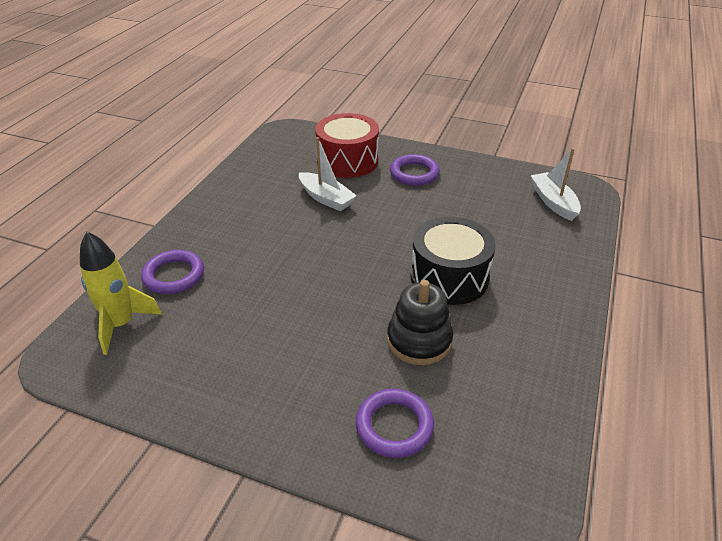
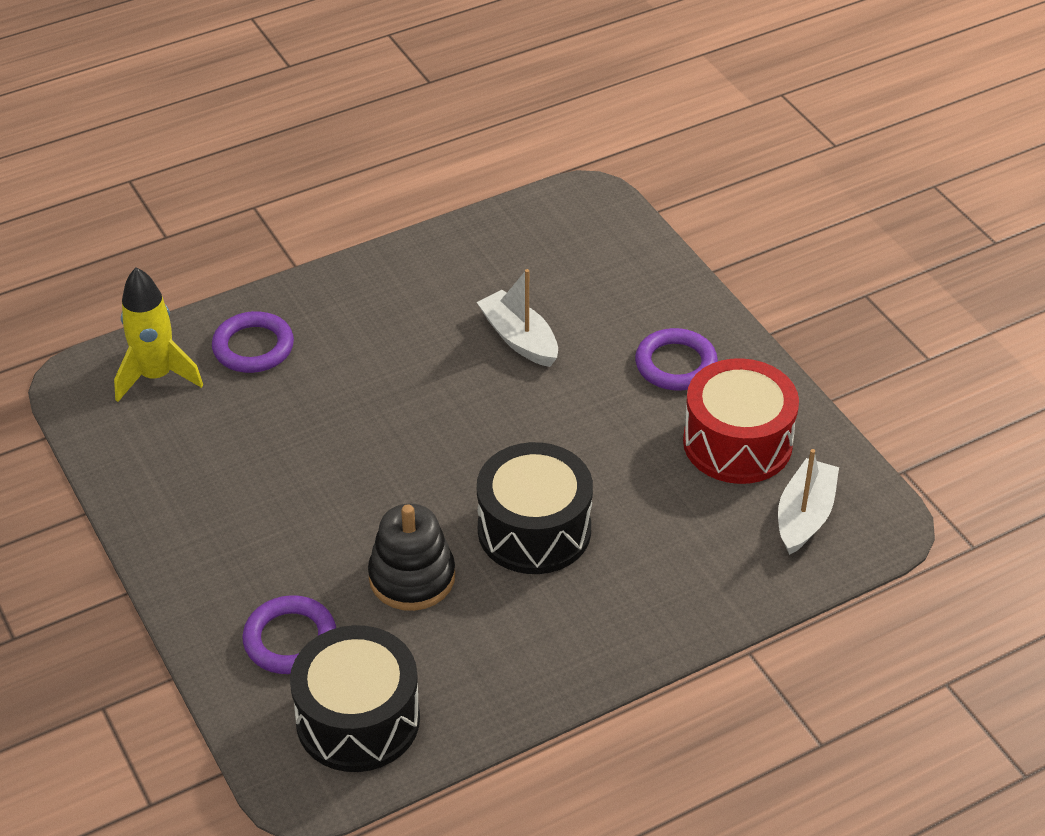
camera: 40 degrees right, 5 degrees up
(326, 198) = (519, 339): white boat -> white boat turned 150 degrees clockwise
(347, 161) = (612, 295): red drum -> red drum (737, 443)
(496, 445) = (358, 719): none -> black drum

